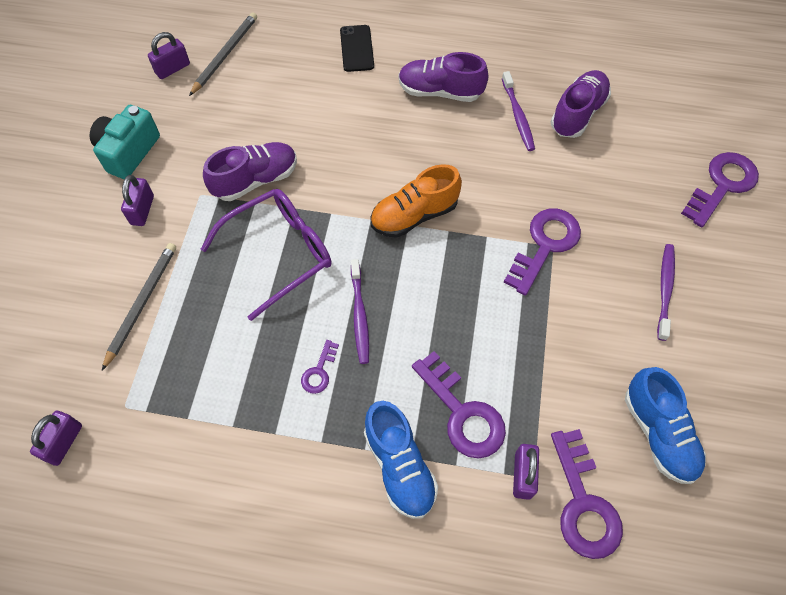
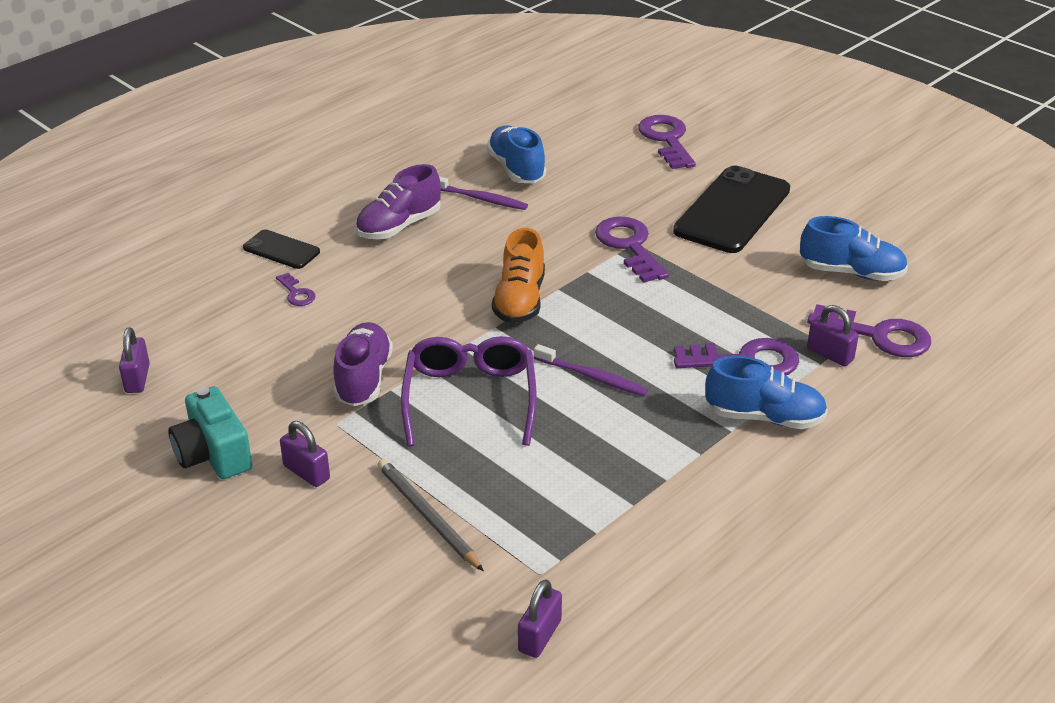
camera: 55 degrees left, 25 degrees down
(64, 442) = (539, 636): purple padlock -> purple padlock turned 60 degrees clockwise
(225, 55) = (170, 335): grey pencil -> none
(319, 371) = (627, 426): purple key -> purple key (296, 293)
(577, 114) = (516, 169): purple shoe -> blue shoe
(665, 290) = (732, 210): purple toothbrush -> black phone

